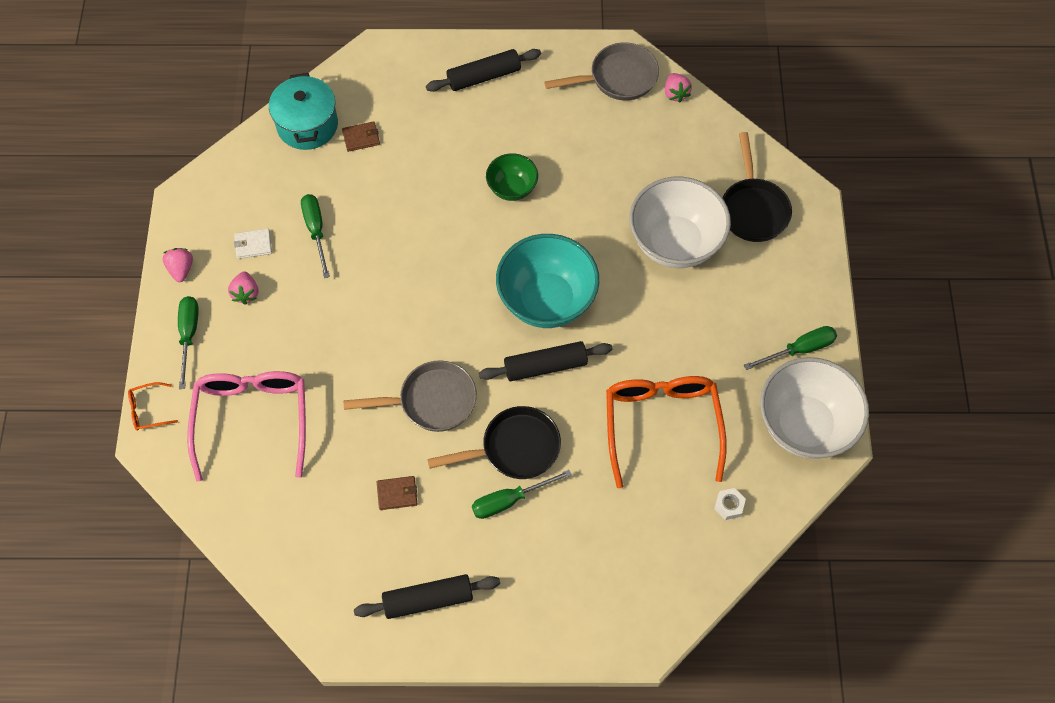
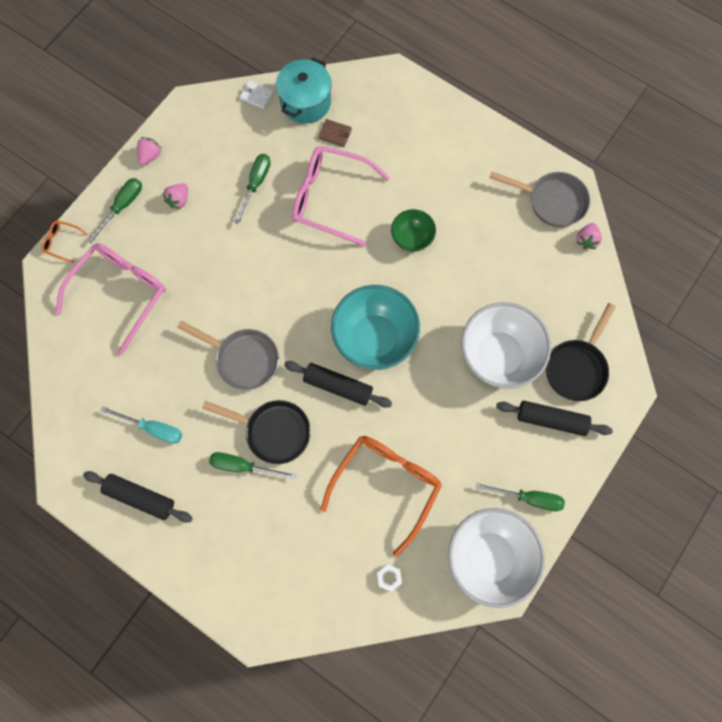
camera: 35 degrees right, 10 degrees up
(253, 245) = (208, 168): white wallet -> white wallet (256, 96)
(390, 526) = (153, 428): none -> turquoise screwdriver
(397, 494) = (174, 409): brown wallet -> none
(403, 199) = (330, 198): none -> pink glasses
(484, 76) = (454, 140): black rolling pin -> black rolling pin (551, 420)

